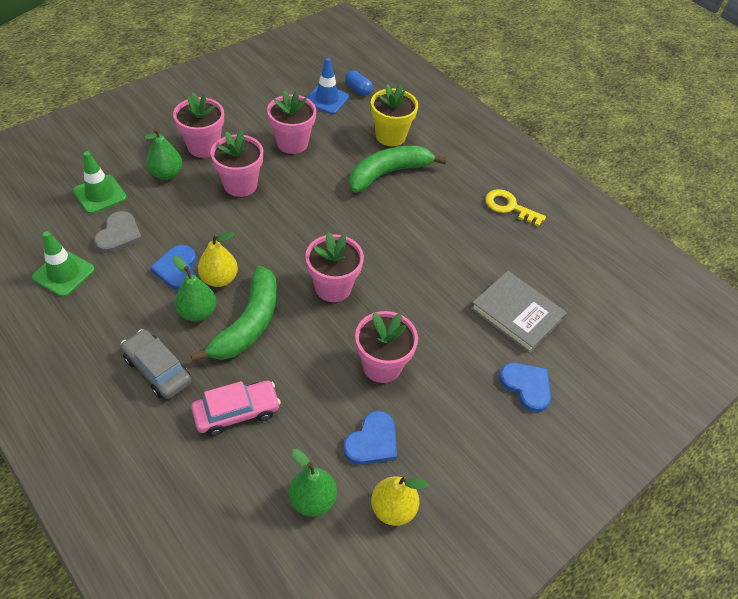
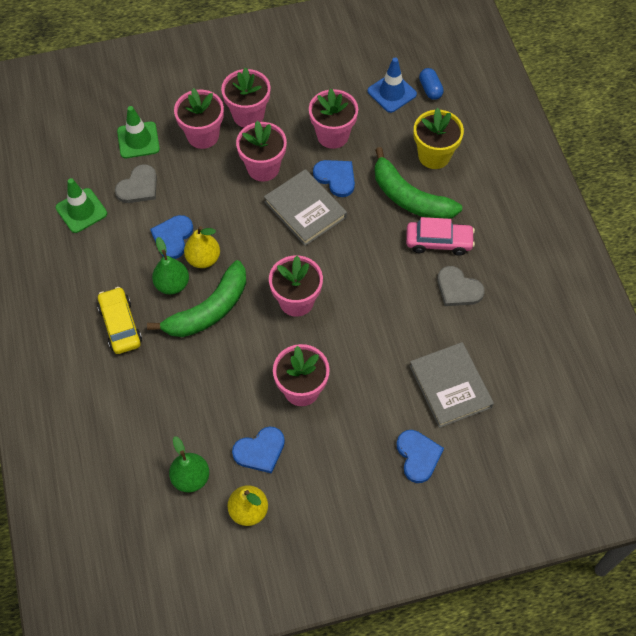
camera: 30 degrees right, 10 degrees up
(157, 370) = (120, 325): grey car -> yellow car
(166, 174) = (203, 135): green pear -> pink flower pot
(236, 412) = (165, 384): pink car -> pink car (438, 242)
(299, 208) = (305, 210): none -> grey book
(313, 175) = (336, 178): none -> blue heart
(388, 173) = (409, 198): green banana -> green banana turned 135 degrees counterclockwise
(473, 231) = (458, 289): none -> grey heart
(509, 207) = (510, 274): yellow key -> none

